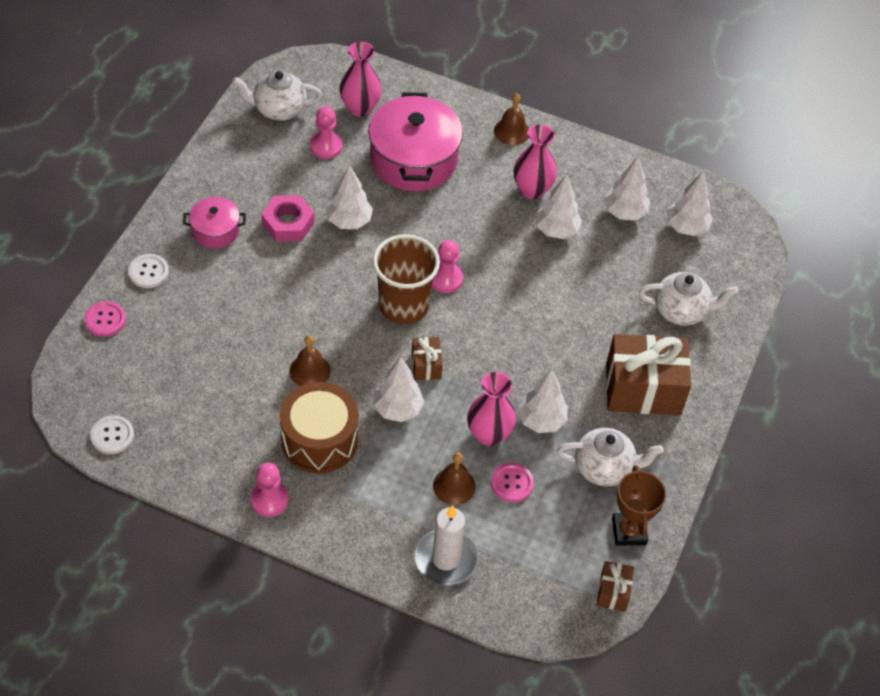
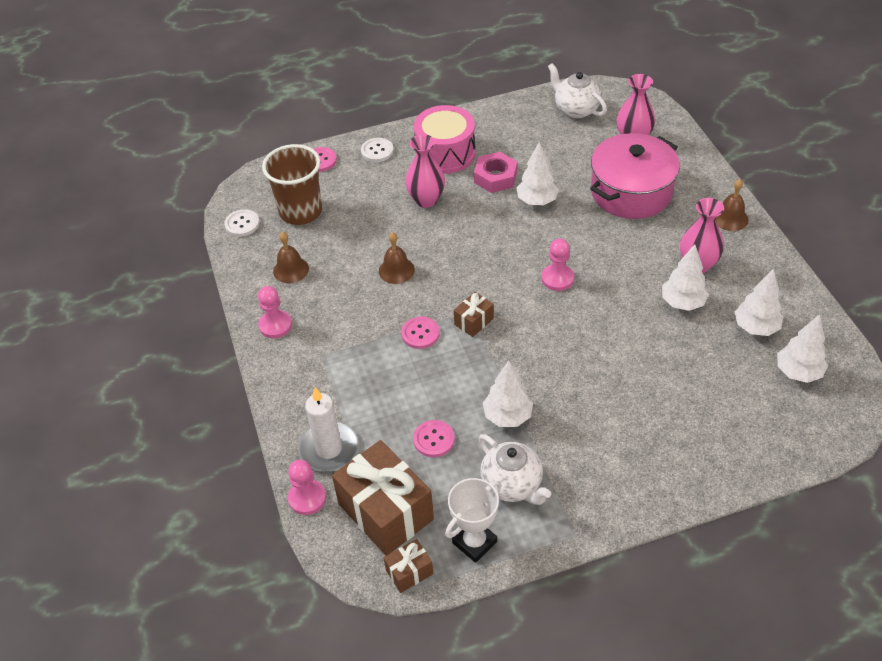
camera: 55 degrees right, 5 degrees down
(215, 230) = (445, 153): pink pot -> pink drum
(319, 440) = (349, 314): brown drum -> none
(326, 146) = (579, 148): pink pawn -> pink pawn (307, 498)
(397, 409) = (420, 333): white tree -> pink button
(403, 305) = (507, 275): brown cup -> brown cup (300, 211)
(454, 486) = (394, 409): brown bell -> brown bell (291, 270)
(489, 434) = (459, 396): pink vase -> pink vase (426, 200)
(629, 531) = (474, 542): brown trophy -> white trophy
(643, 389) = (613, 456): brown gift -> brown gift (385, 512)
(681, 311) = (717, 427): white teapot -> none

